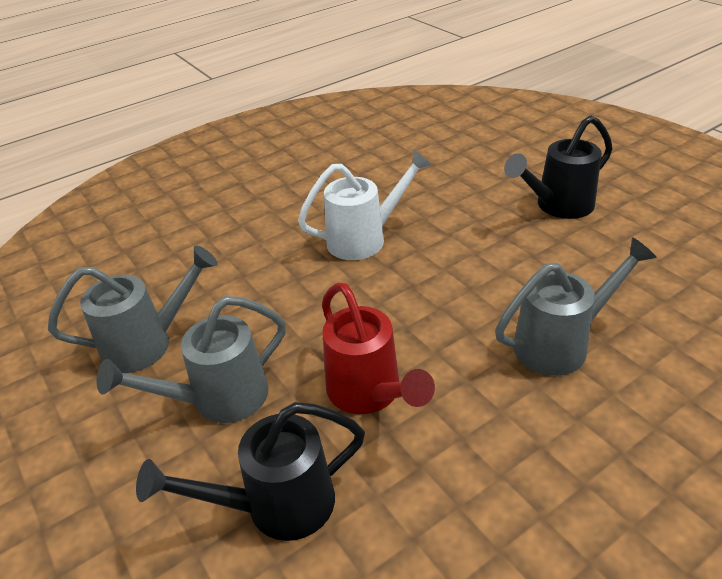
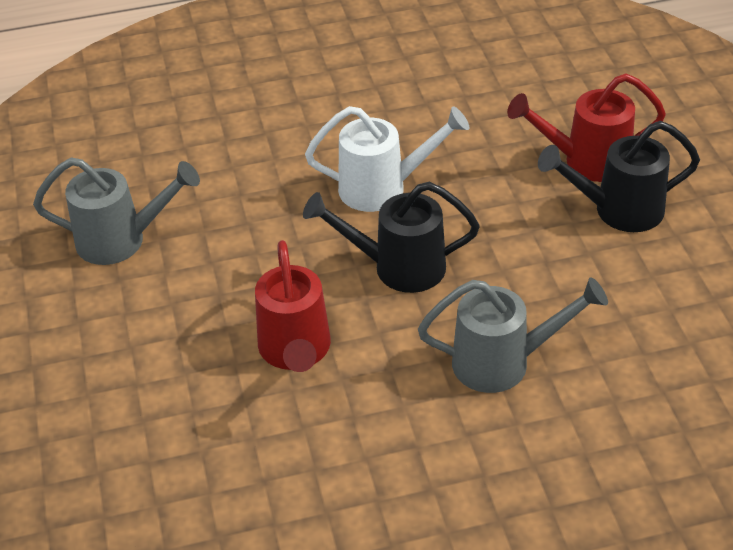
camera: 20 degrees right, 5 degrees up
(219, 399) = (163, 314): grey watering can -> none
(277, 505) = (169, 419): black watering can -> black watering can (398, 267)
(509, 181) = (587, 161): none -> red watering can

